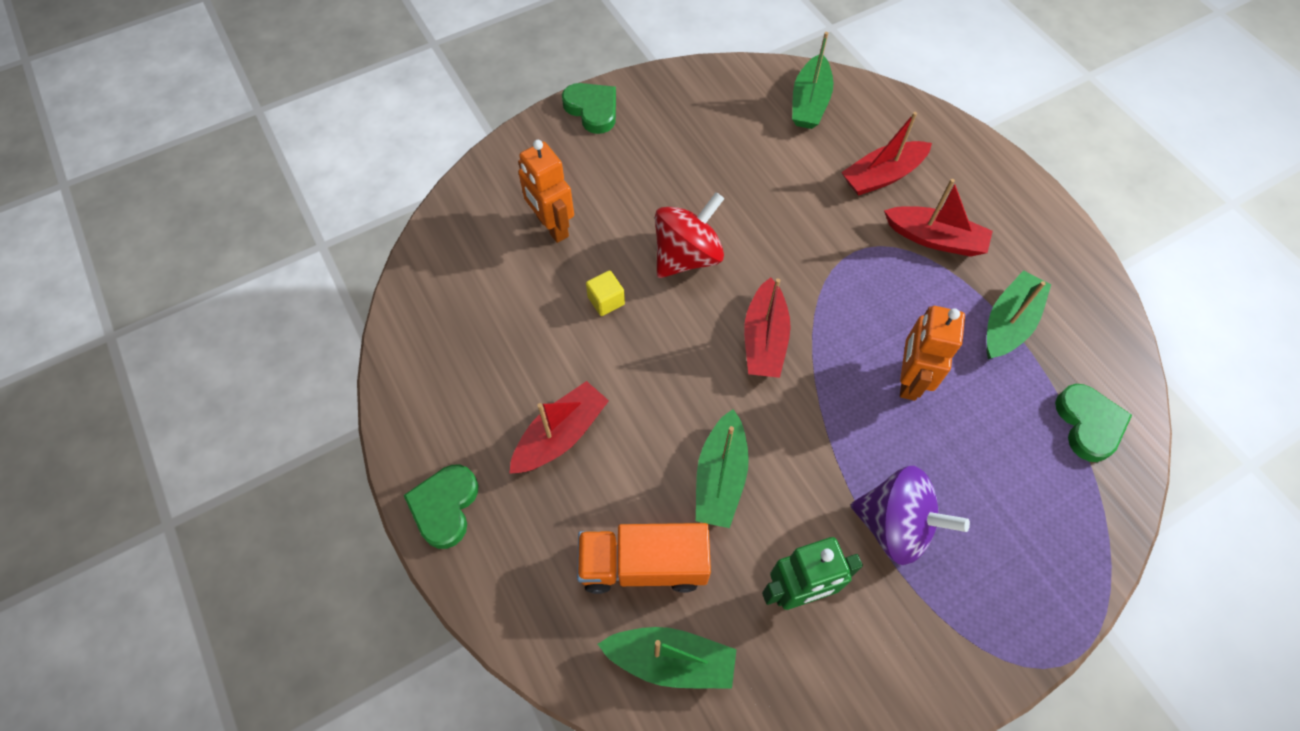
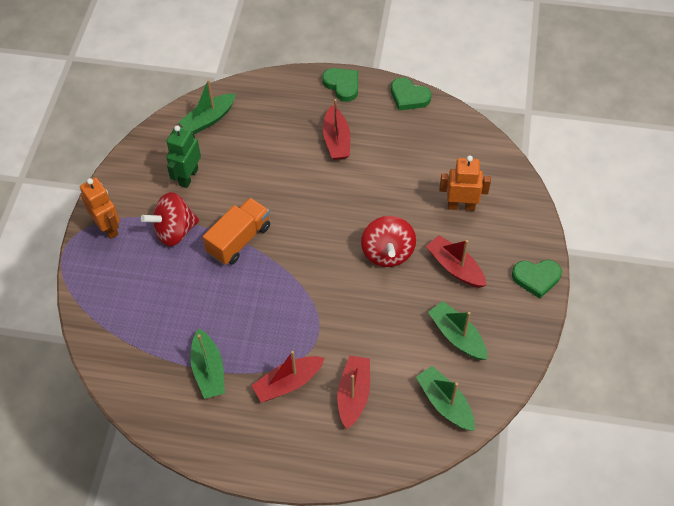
camera: 130 degrees right, 5 degrees down
(606, 301) = (392, 200): yellow cube -> none
(643, 565) = (252, 134): orange truck -> orange truck (239, 240)
(720, 477) = (260, 184): green boat -> green boat (457, 336)
(764, 339) = (308, 251): red boat -> red boat (455, 267)
(894, 525) = (174, 231): purple spinning top -> red spinning top
(909, 379) = (227, 295): orange robot -> orange robot (108, 227)
(1088, 424) = (129, 353): green heart -> green heart (409, 97)

